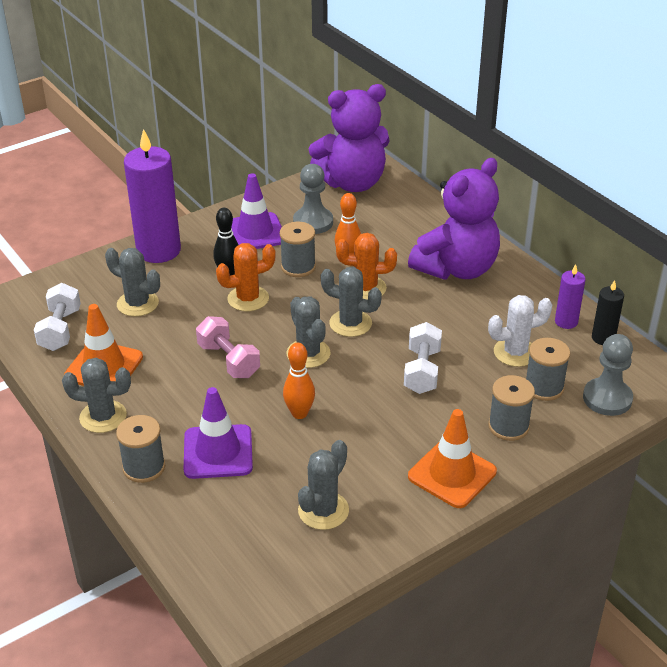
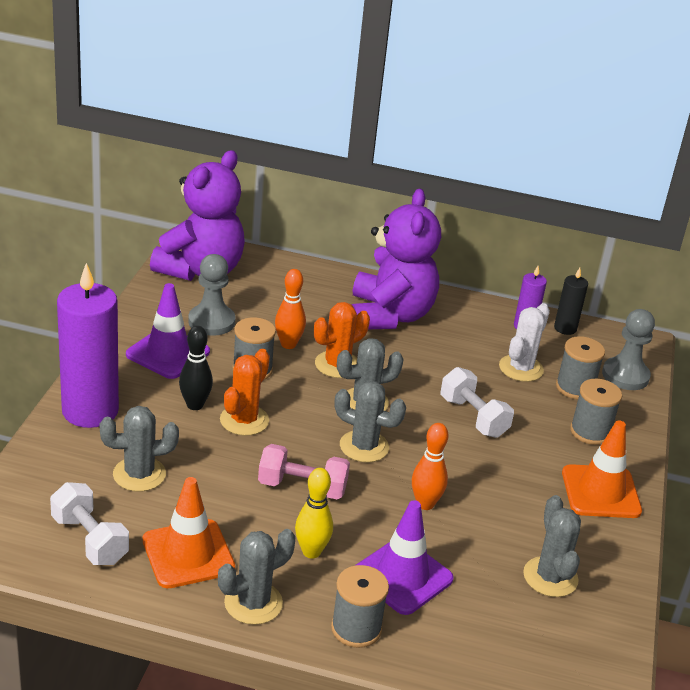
camera: 45 degrees left, 5 degrees down
(180, 404) = (311, 551): none -> yellow bowling pin

